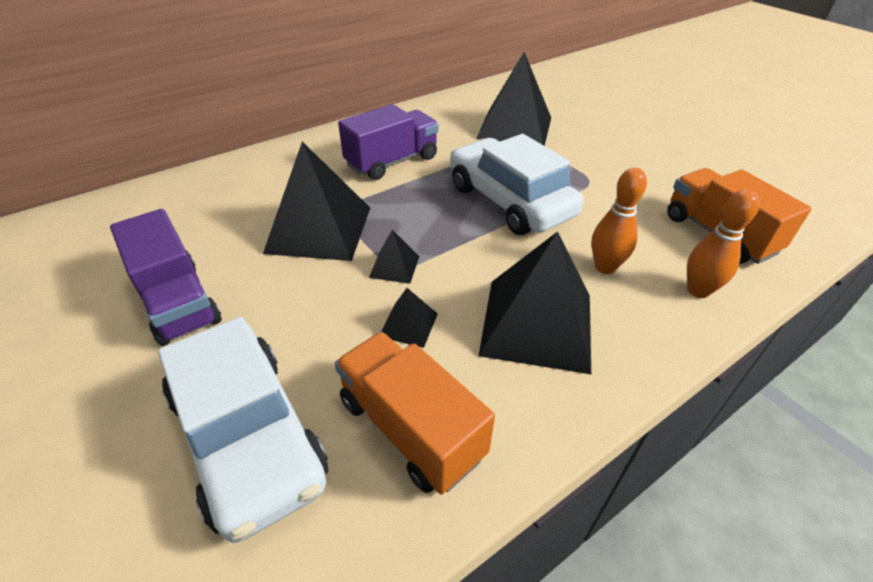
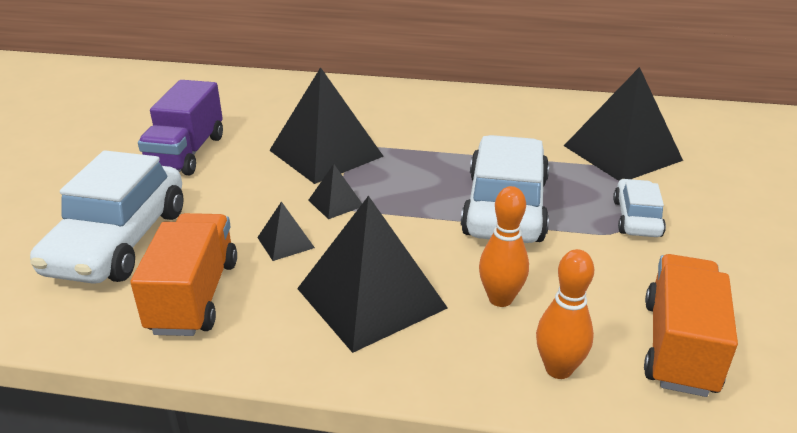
camera: 45 degrees right, 10 degrees down
(392, 162) = (455, 131): purple truck -> none
(585, 167) = (636, 218): none -> white car

